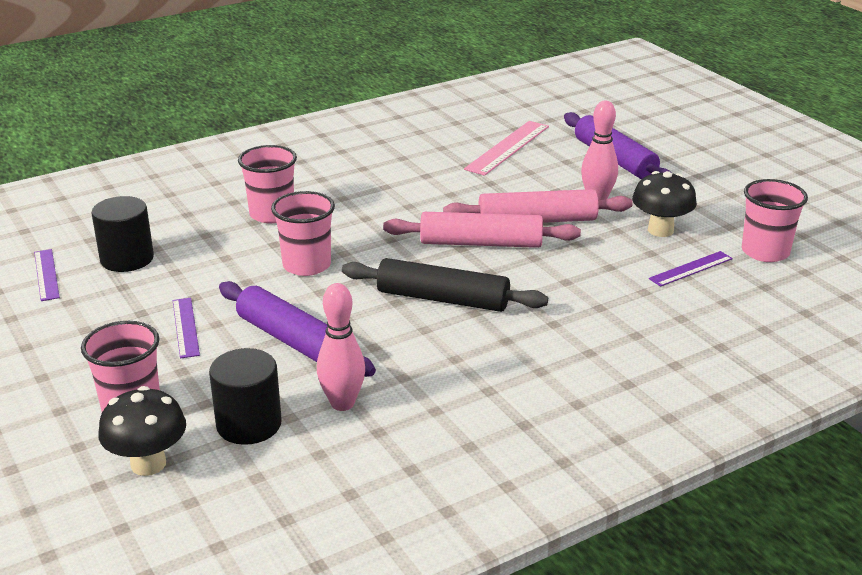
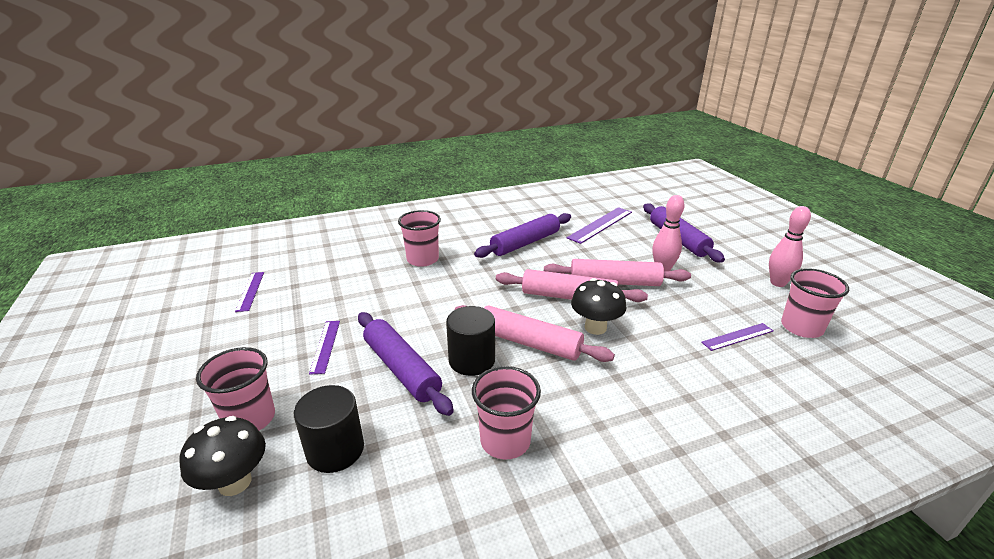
camera: 10 degrees right, 0 degrees up
(127, 259) = (310, 284): black cylinder -> black cylinder (472, 360)
(307, 265) = (433, 302): pink cup -> pink cup (505, 441)
(342, 403) = (420, 438): pink bowling pin -> pink bowling pin (777, 283)
(409, 181) = (525, 243): none -> purple rolling pin
(442, 299) = (529, 342): black rolling pin -> pink rolling pin
(507, 147) = (600, 225): pink ruler -> purple ruler
(660, 230) = (712, 299): black mushroom -> black mushroom (595, 327)

